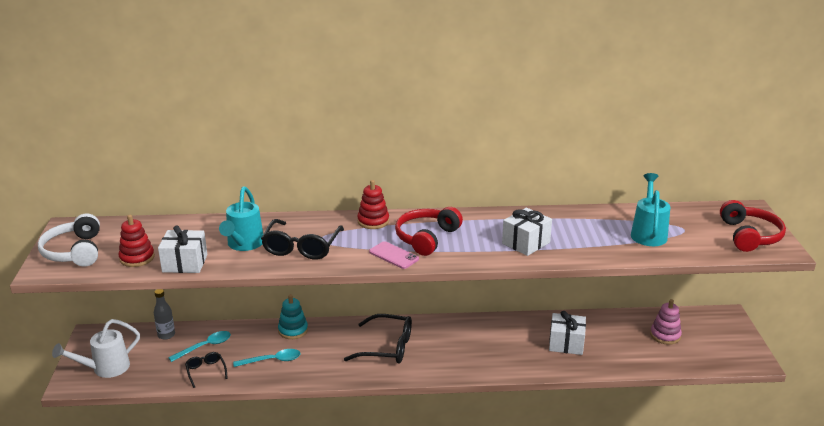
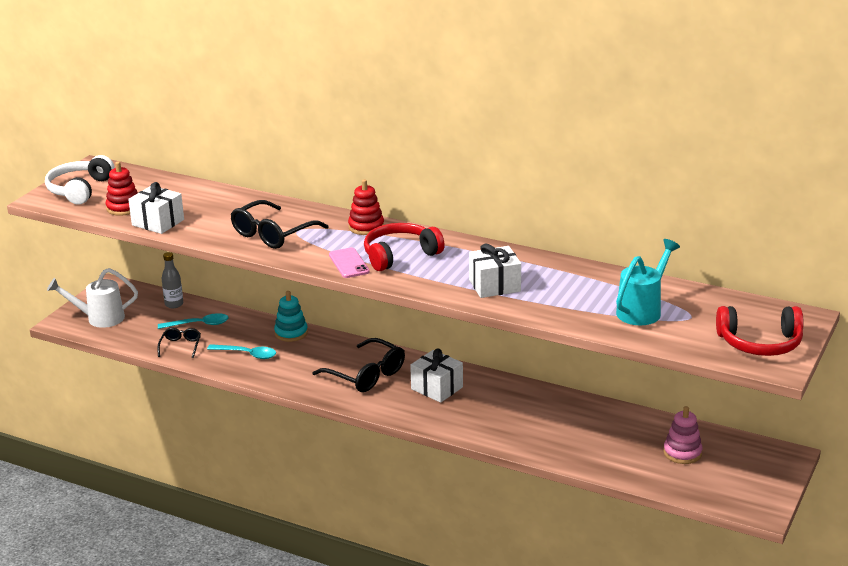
camera: 30 degrees right, 0 degrees up
(244, 244) = (224, 219): turquoise watering can -> none
(566, 343) = (557, 427): white gift -> white gift (437, 388)
(749, 236) = (760, 343): red headphones -> red headphones turned 60 degrees clockwise

